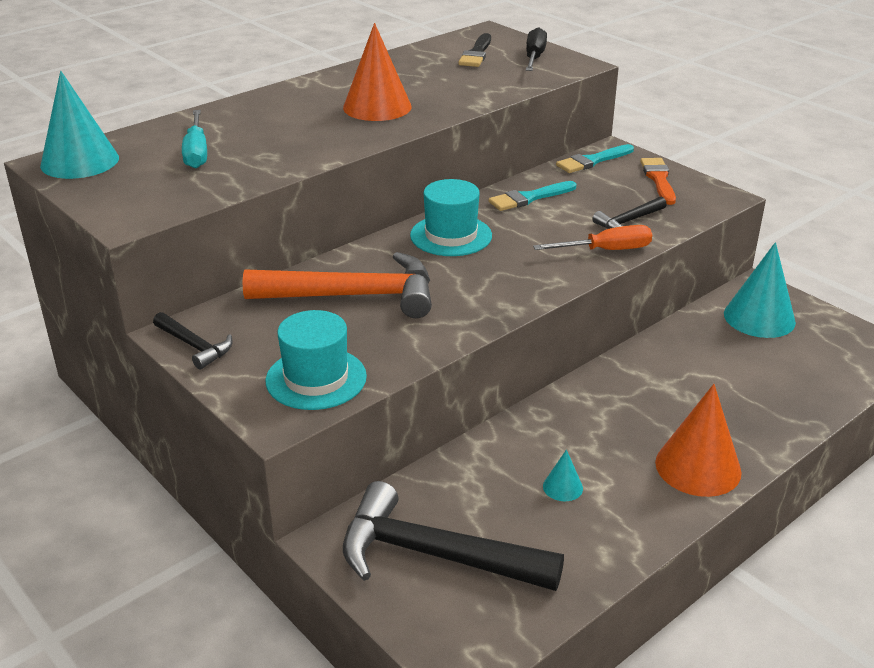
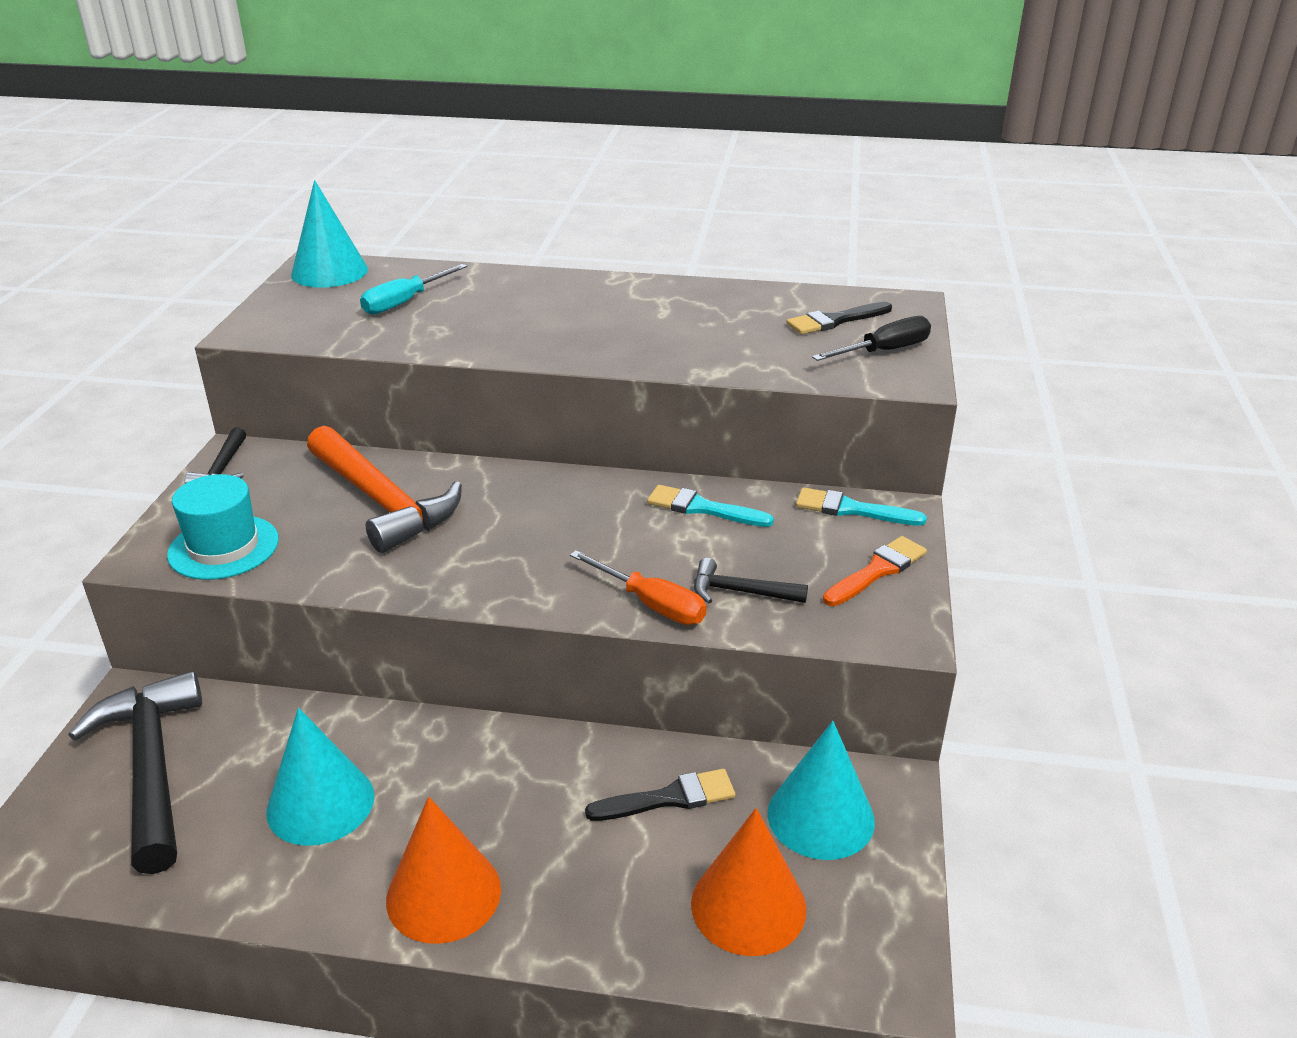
camera: 50 degrees right, 0 degrees up
(377, 107) = (616, 330): orange cone -> orange cone (748, 905)
(451, 235) = (559, 499): turquoise hat -> none
(562, 487) = (320, 803): turquoise cone -> turquoise cone, size x2.16
(697, 356) = (669, 798): none -> black brush

